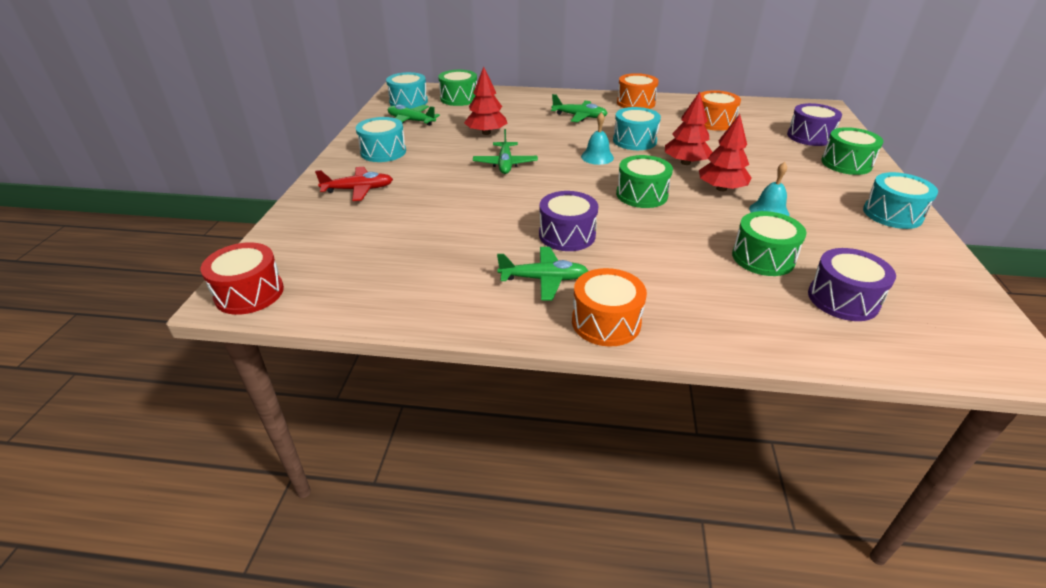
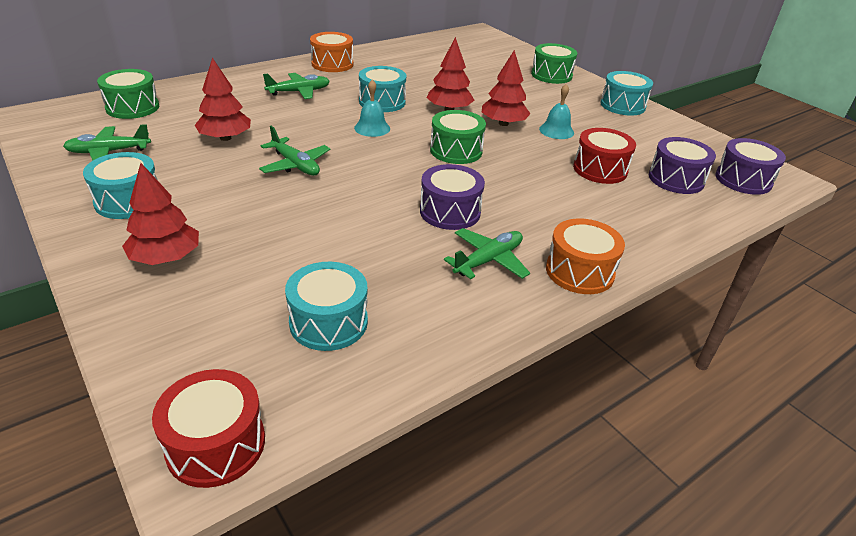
camera: 45 degrees left, 0 degrees up
(358, 190) = (166, 257): red plane -> red tree
(408, 102) = (67, 129): turquoise drum -> turquoise drum (328, 322)
(713, 122) = (421, 65): orange drum -> none
(763, 258) = (600, 169): green drum -> red drum
(809, 136) = (502, 59): purple drum -> purple drum (743, 180)

